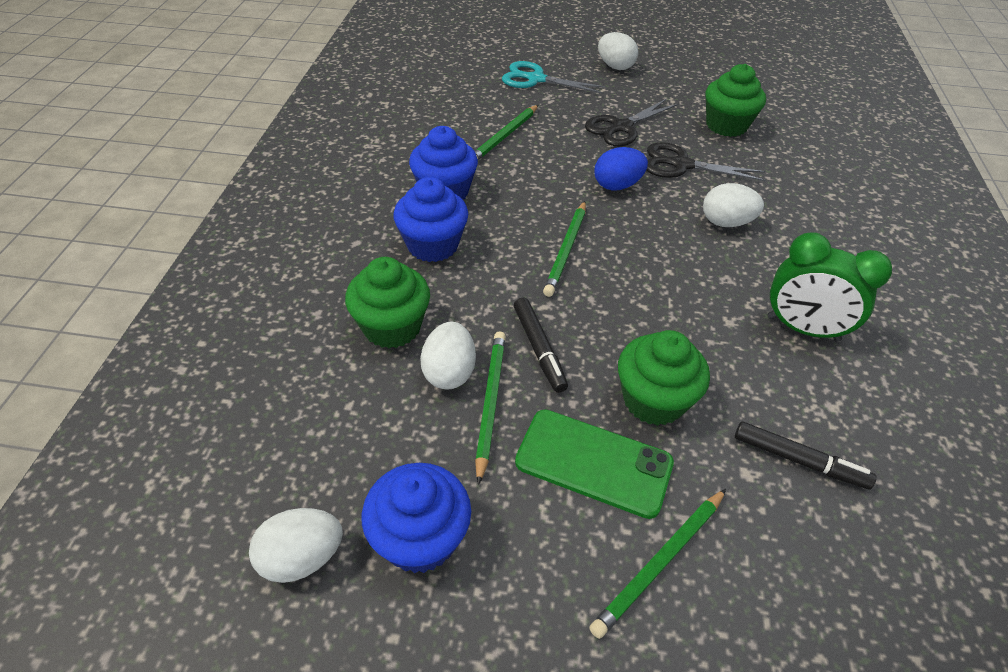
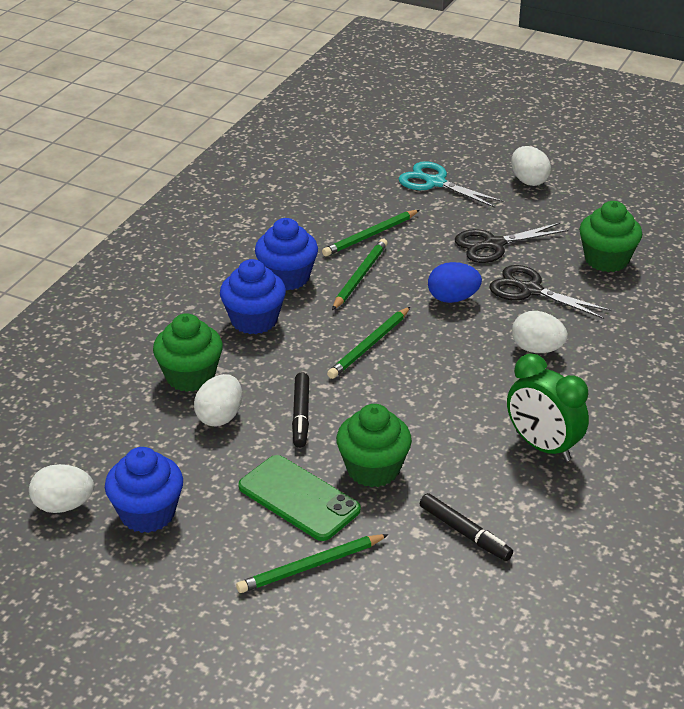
camera: 20 degrees right, 10 degrees down
(490, 403) = (240, 444): green pencil -> green pencil (359, 276)

